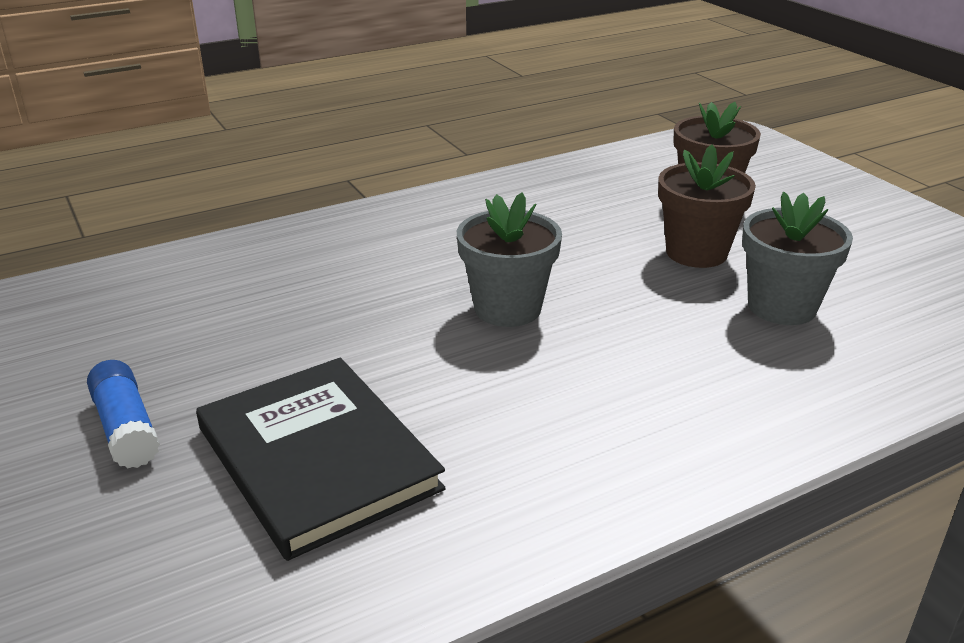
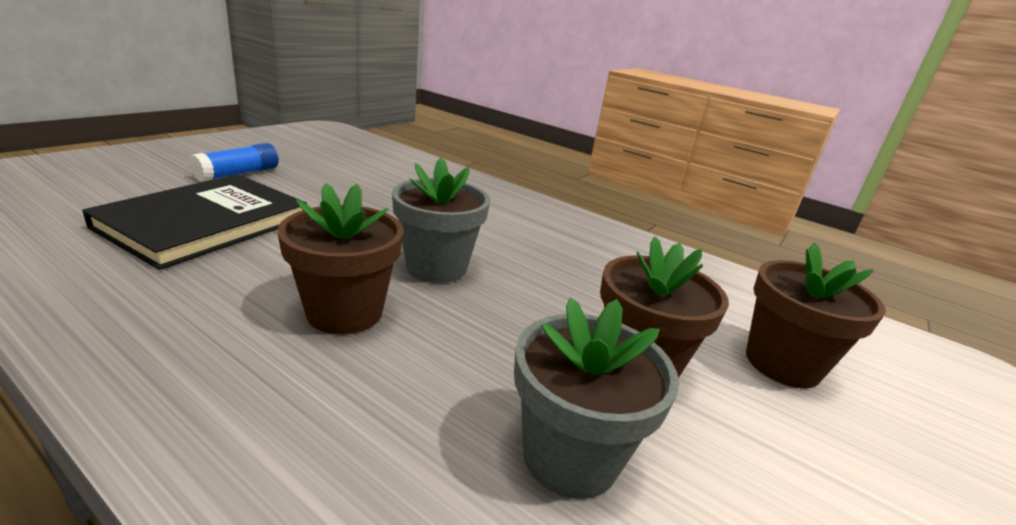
camera: 60 degrees right, 5 degrees down
(578, 373) = (345, 312): none -> brown flower pot

